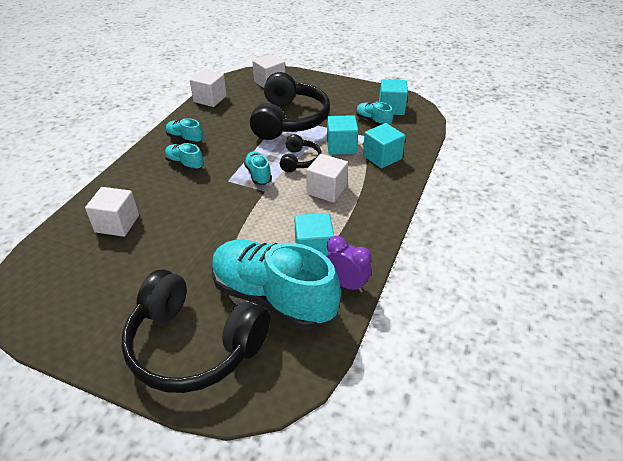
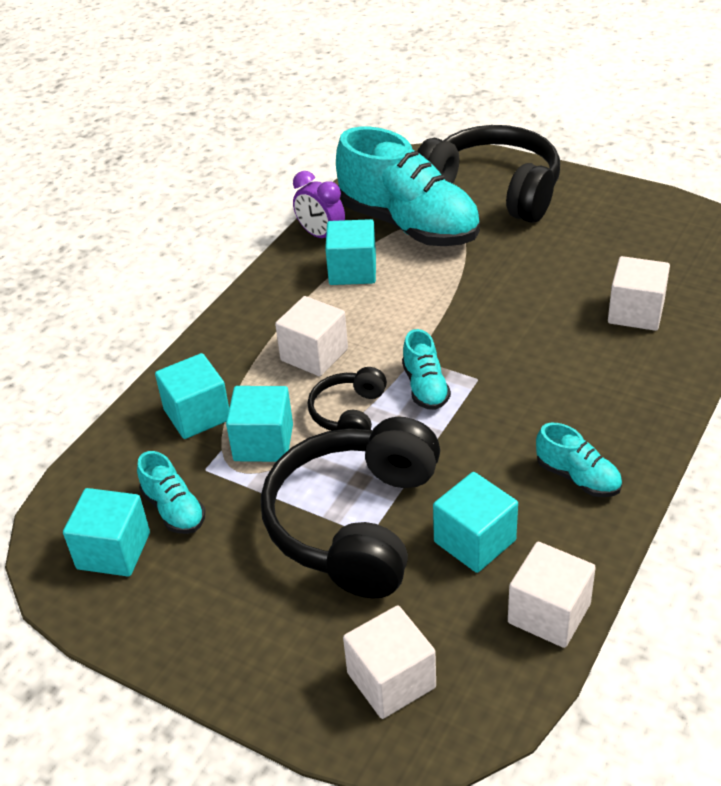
camera: 170 degrees left, 0 degrees up
(185, 164) = (561, 414): turquoise shoe -> none
(236, 117) = (475, 541): none -> turquoise cube

